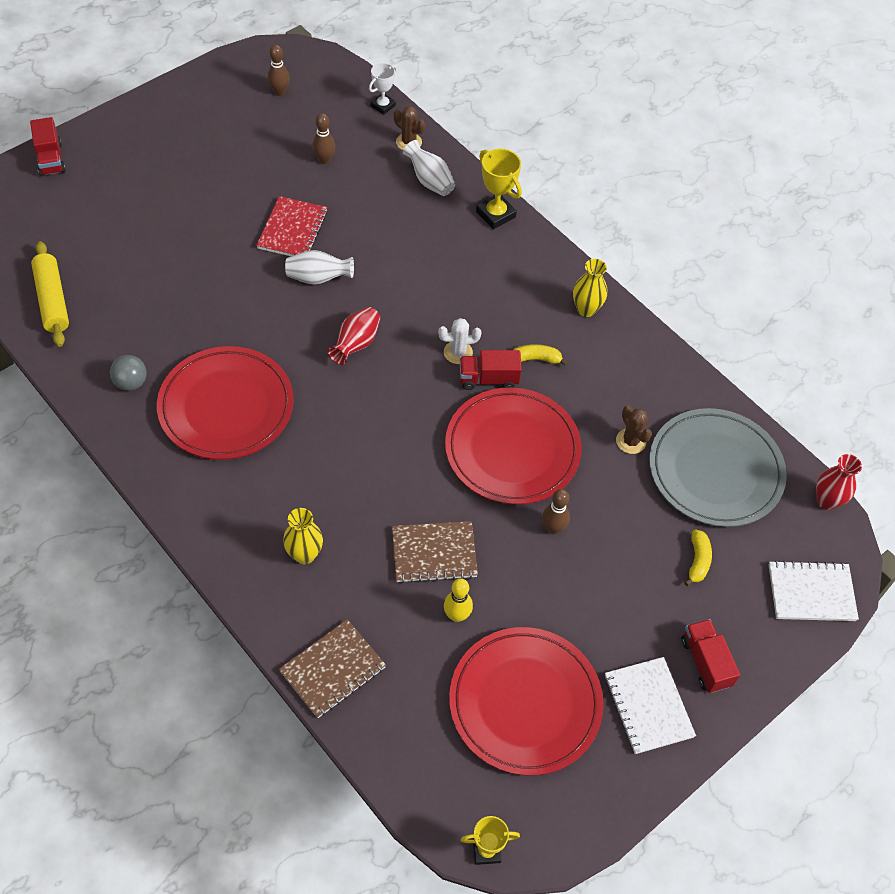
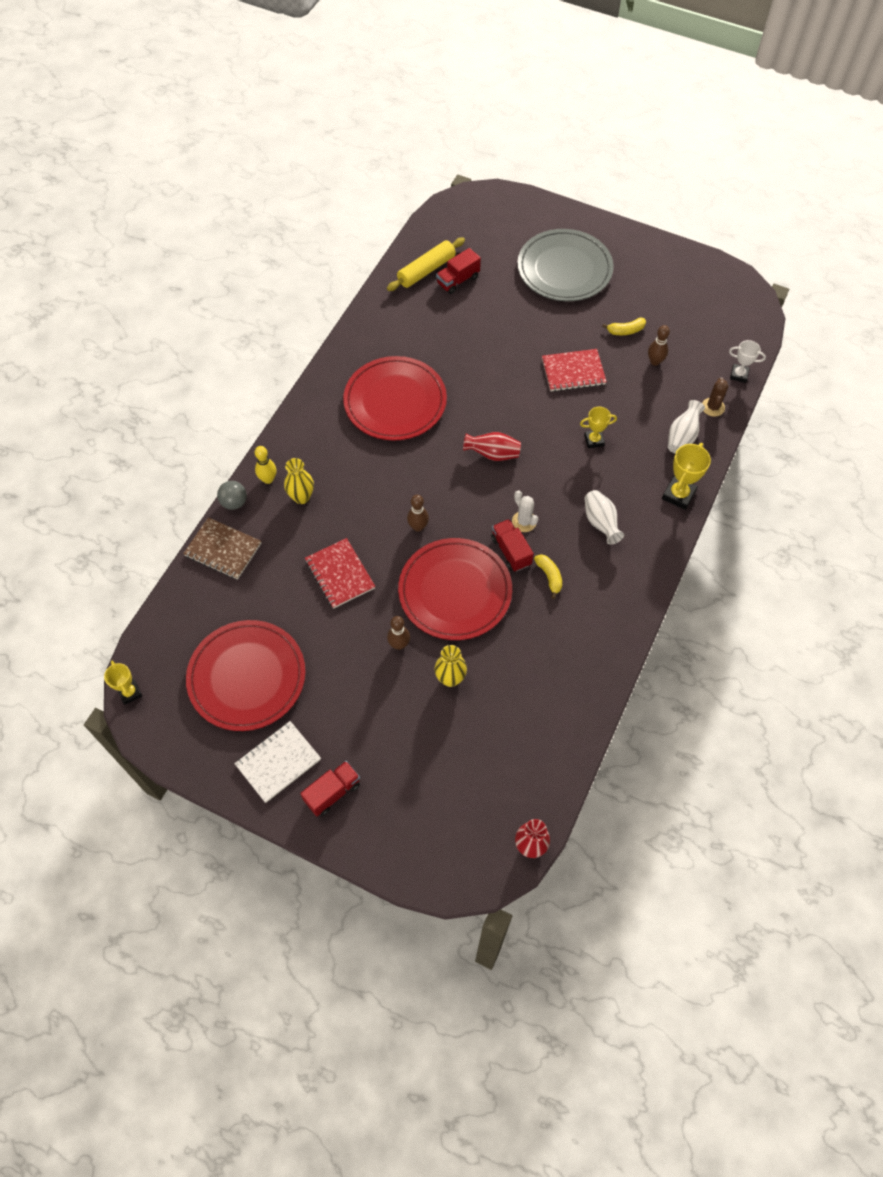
camera: 70 degrees right, 5 degrees up
(50, 159) = (543, 211): red truck -> red truck (458, 280)
(131, 383) = (385, 342): grey ball -> grey ball (234, 502)
(279, 92) = (703, 305): brown bowling pin -> brown bowling pin (418, 527)
(318, 278) = (538, 406): white vase -> white vase (600, 523)
(391, 251) = (594, 440): none -> yellow trophy
(434, 553) = (340, 574): brown notebook -> red notebook
(457, 615) = (296, 608): yellow bowling pin -> yellow bowling pin (268, 479)
(586, 309) = (621, 595): yellow vase -> yellow vase (450, 678)
(631, 441) = (508, 672): brown cactus -> none
(697, 561) = (420, 759): yellow banana -> yellow banana (625, 331)
(715, 471) = (513, 746): grey plate -> grey plate (564, 269)
(811, 593) = (432, 857): white notebook -> none

